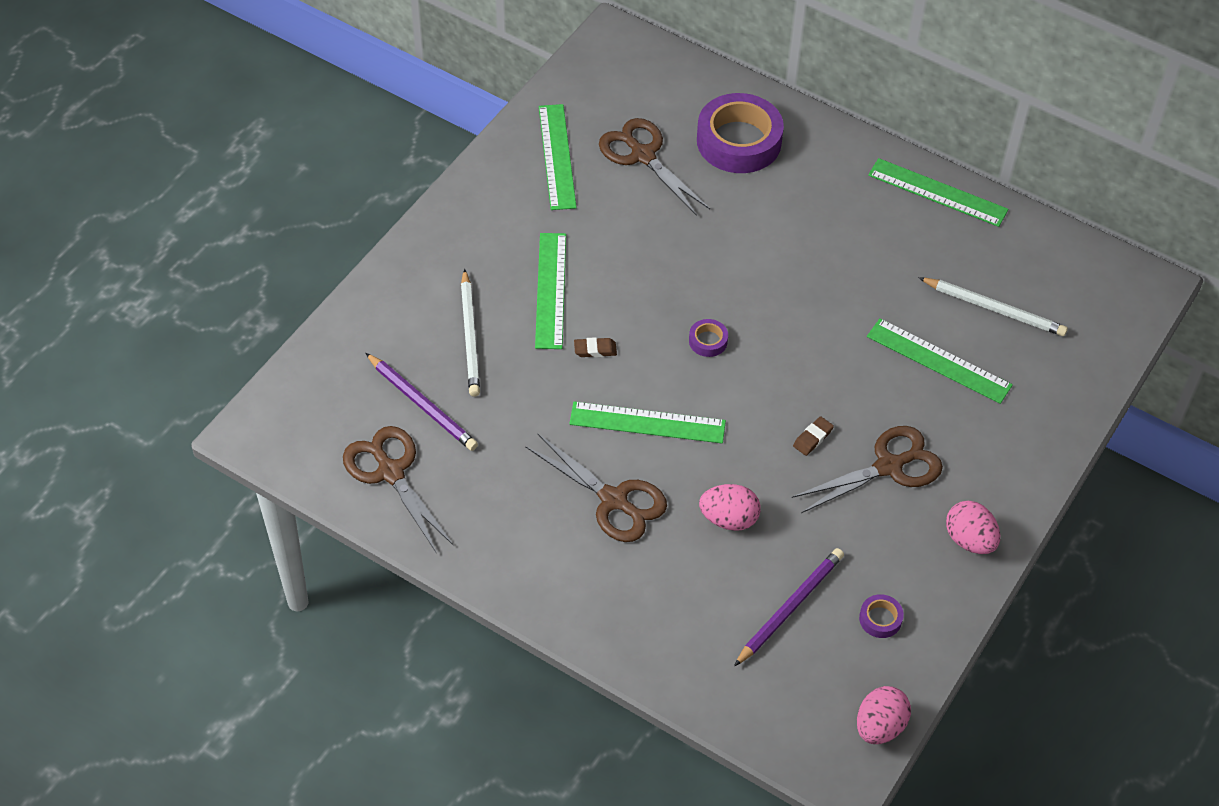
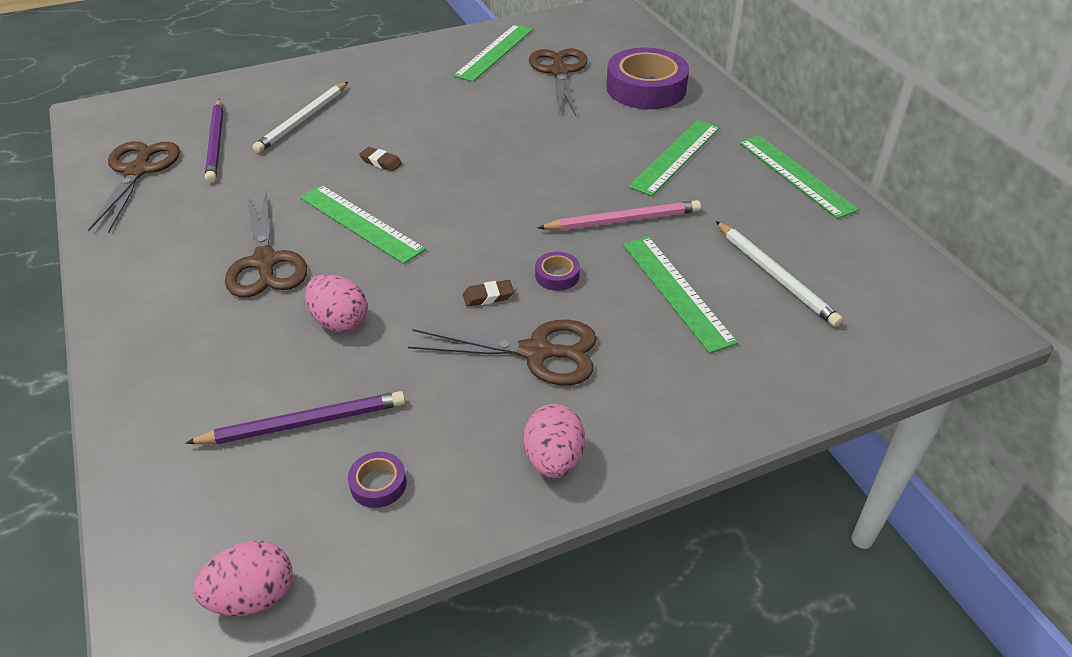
camera: 35 degrees right, 10 degrees down
(550, 290) = (394, 117): green ruler -> green ruler (675, 156)
(708, 341) = (477, 192): purple tape -> purple tape (557, 275)
(846, 311) = (623, 220): none -> pink pencil

